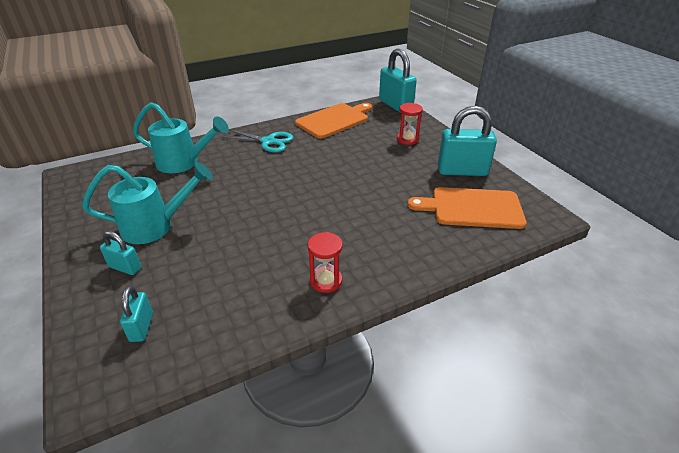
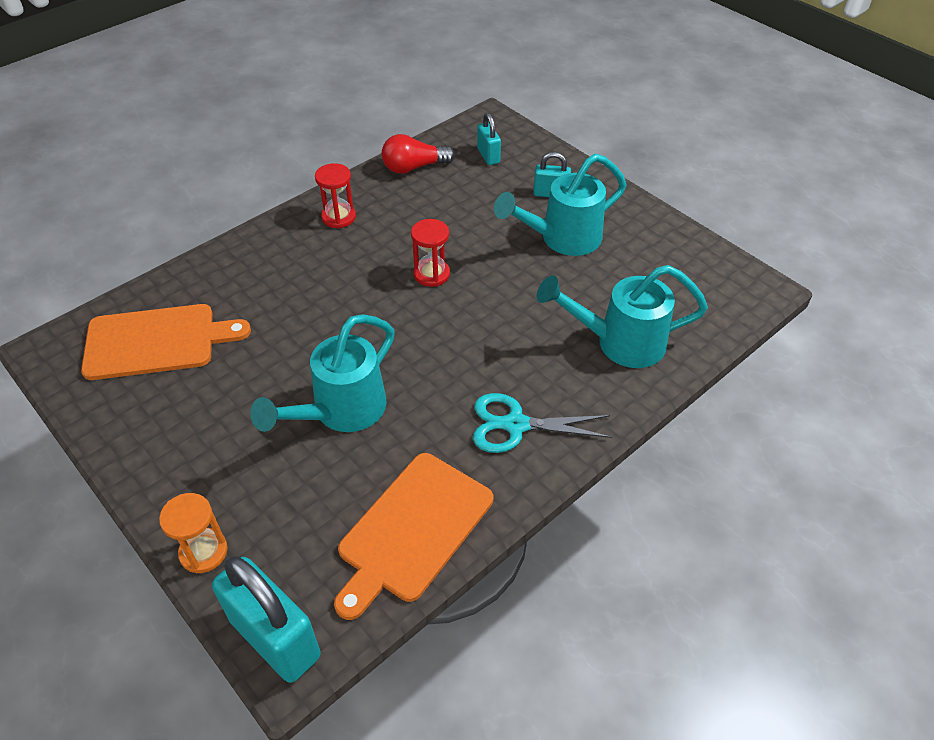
camera: 165 degrees right, 10 degrees up
(228, 327) = (414, 167): none -> red light bulb
(356, 158) = (340, 412): none -> turquoise watering can
(407, 139) = (247, 491): red hourglass -> red hourglass (431, 274)
(426, 126) = (203, 552): none -> orange hourglass
(462, 171) = (154, 417): turquoise padlock -> none

